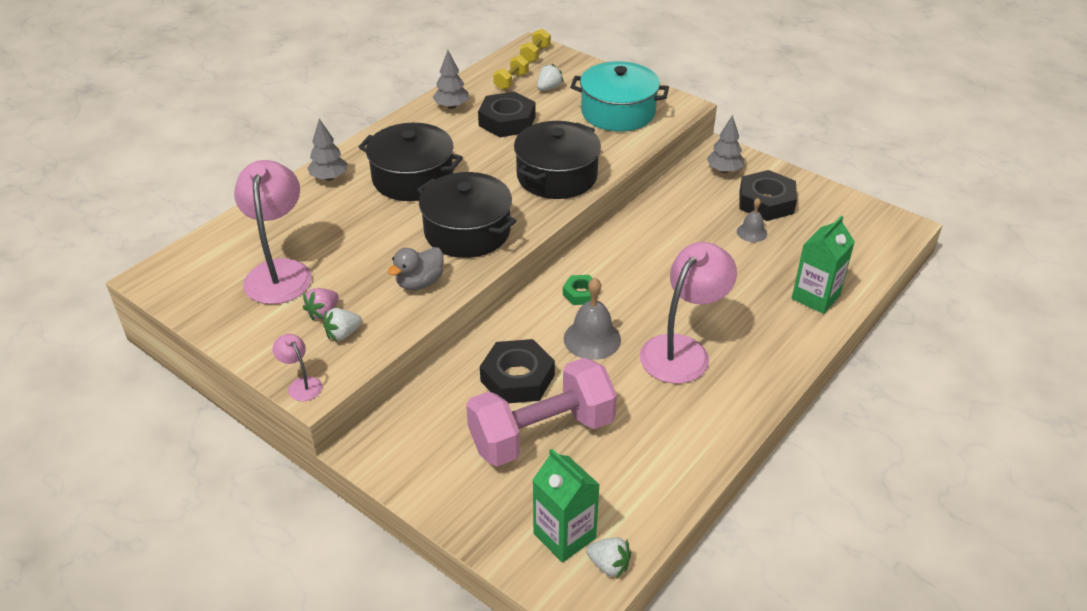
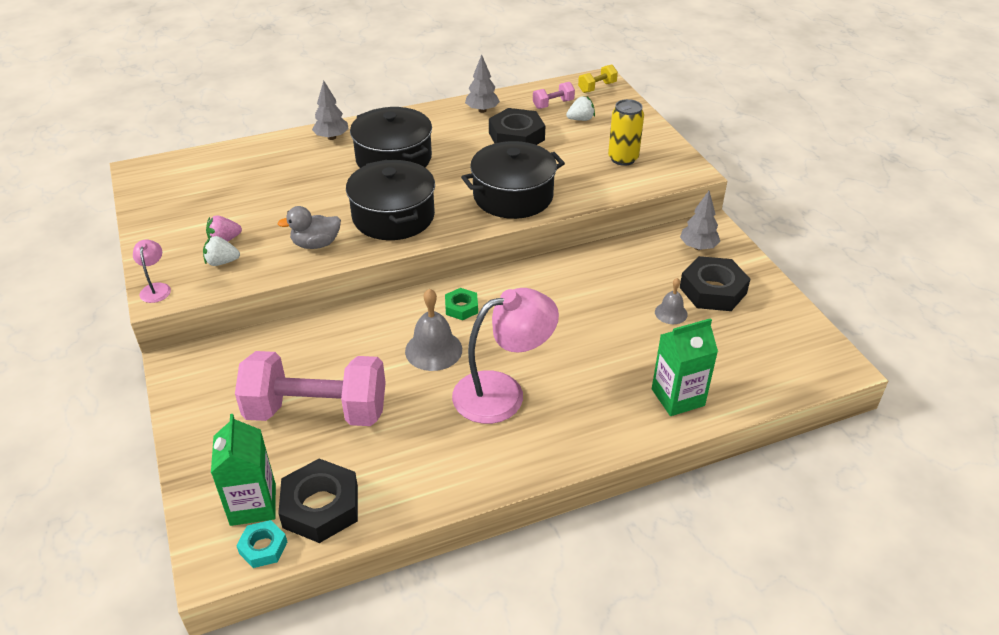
camera: 30 degrees right, 0 degrees up
(280, 272) = (226, 197): pink lamp -> none
(511, 81) = (553, 104): yellow dumbbell -> pink dumbbell
(517, 378) = (342, 357): black nut -> black nut (321, 507)
(609, 565) = (263, 547): white strawberry -> turquoise nut
(618, 112) = (623, 158): turquoise pot -> yellow can

